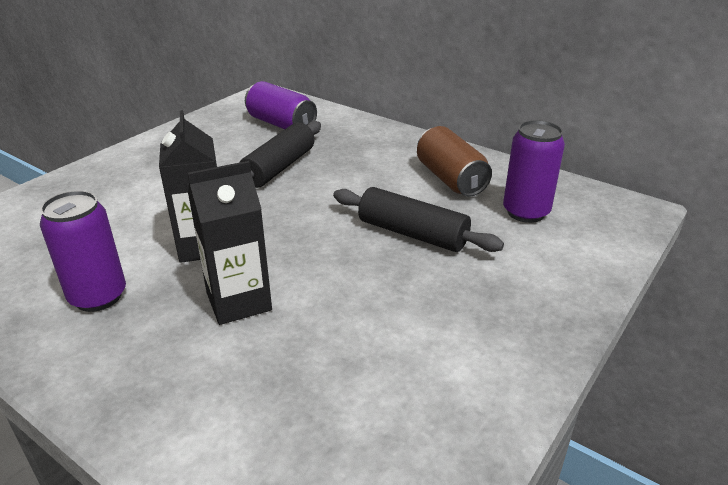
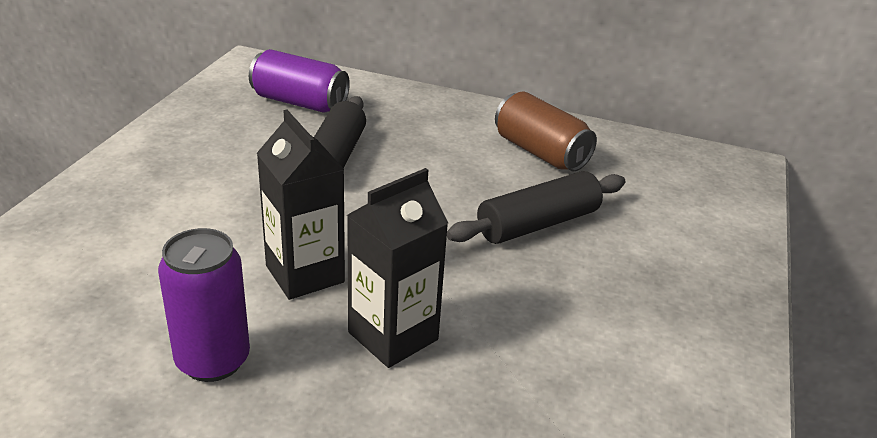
camera: 20 degrees left, 0 degrees up
(412, 234) = (538, 224): black rolling pin -> black rolling pin turned 45 degrees counterclockwise
(526, 212) = (640, 182): purple can -> none

